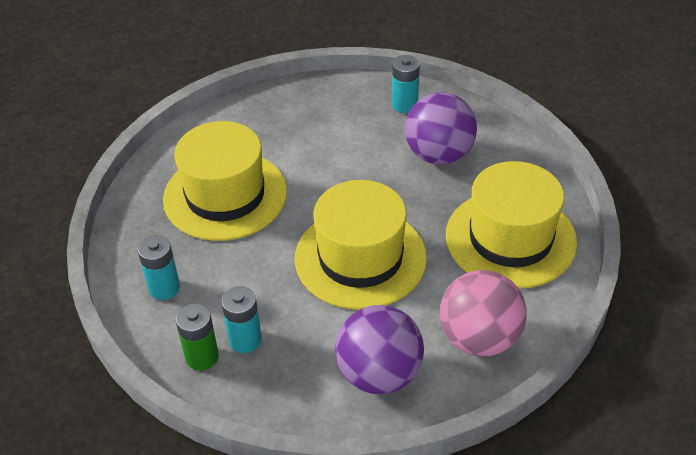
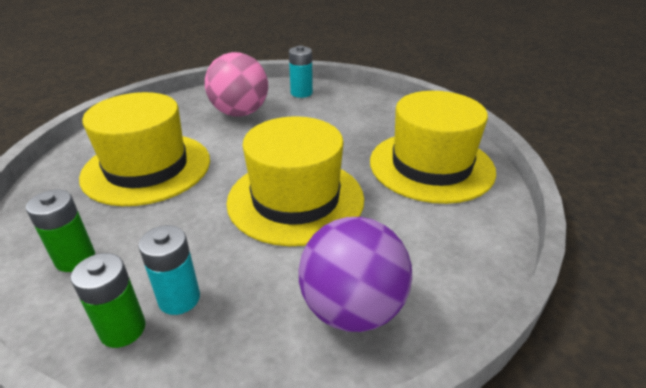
camera: 15 degrees left, 10 degrees down
(164, 288) = (75, 258): turquoise battery -> green battery
(439, 155) = (342, 119): purple ball -> none
(479, 338) = (446, 252): pink ball -> pink ball (240, 113)

